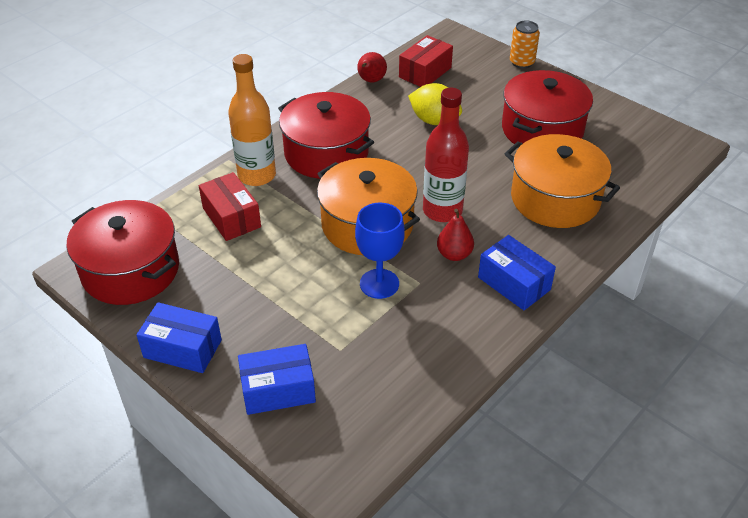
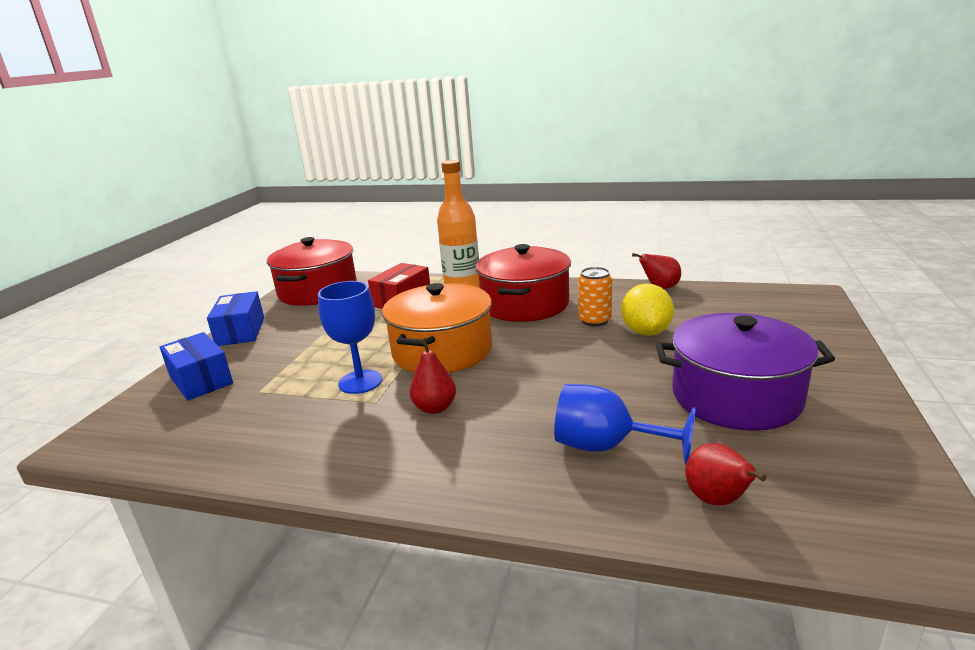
camera: 65 degrees right, 20 degrees down
(425, 72) = (719, 304): red box -> none
(442, 211) = (501, 380): red bottle -> none
(514, 283) = (413, 462): blue box -> none
(522, 62) = (848, 344): orange can -> orange can (594, 320)
(542, 129) = (736, 396): red pot -> purple pot
(555, 199) = (606, 447): orange pot -> blue goblet
(624, 184) = (717, 500): none -> red pear

